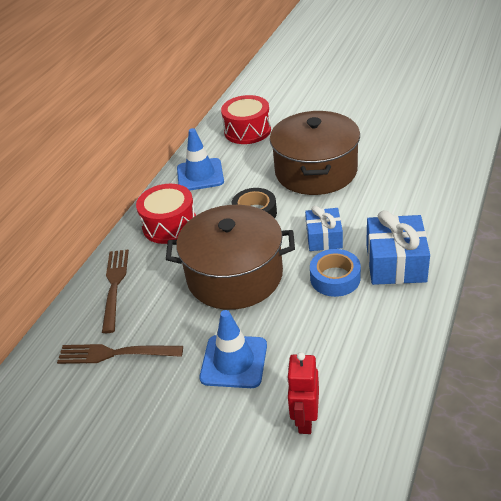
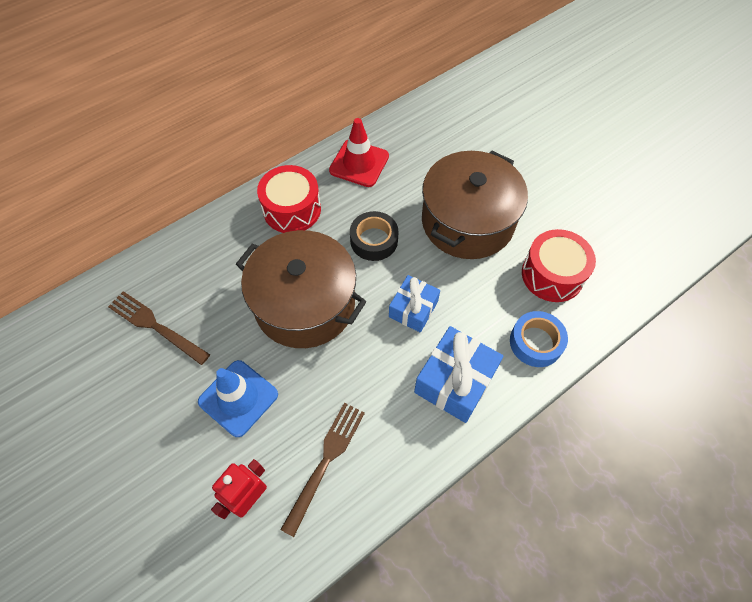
camera: 25 degrees right, 20 degrees up
(114, 286) = (202, 252): brown fork -> brown fork (325, 462)
(200, 175) = (359, 163): blue traffic cone -> red traffic cone
(247, 131) = (442, 130): red drum -> red drum (552, 275)
(335, 278) = (387, 363): blue tape -> blue tape (536, 342)

